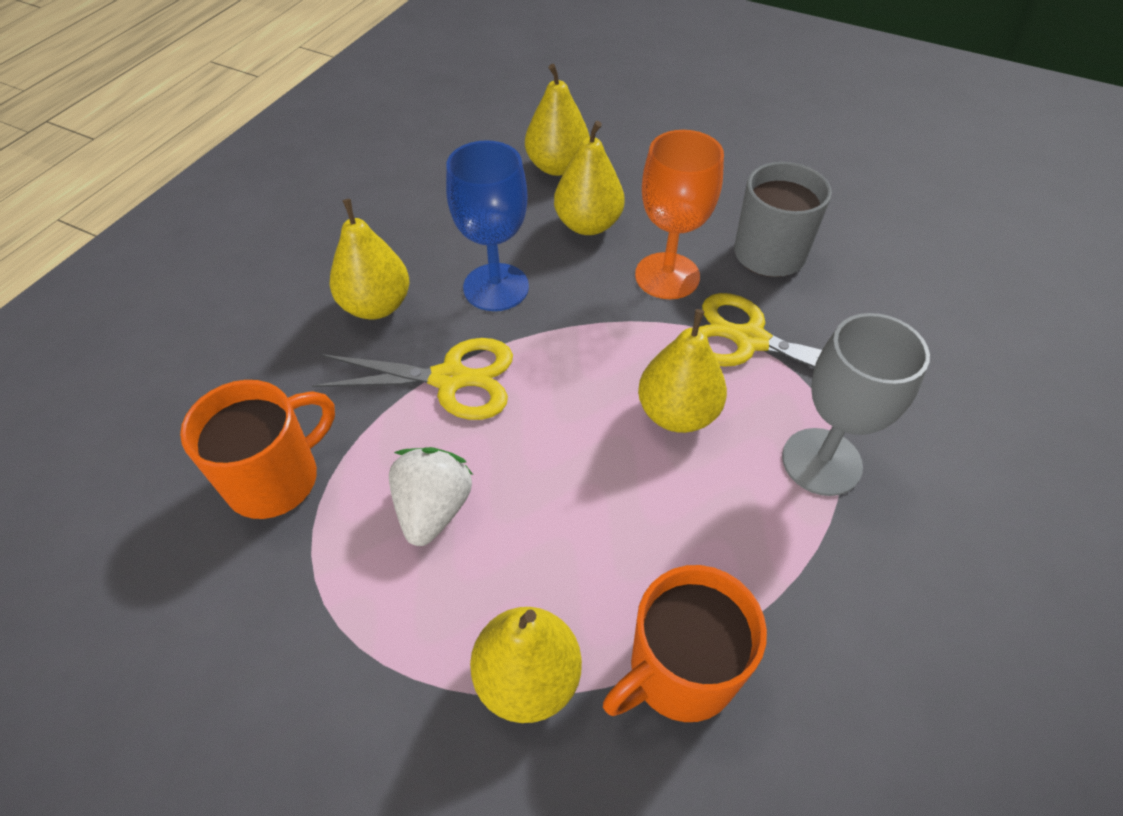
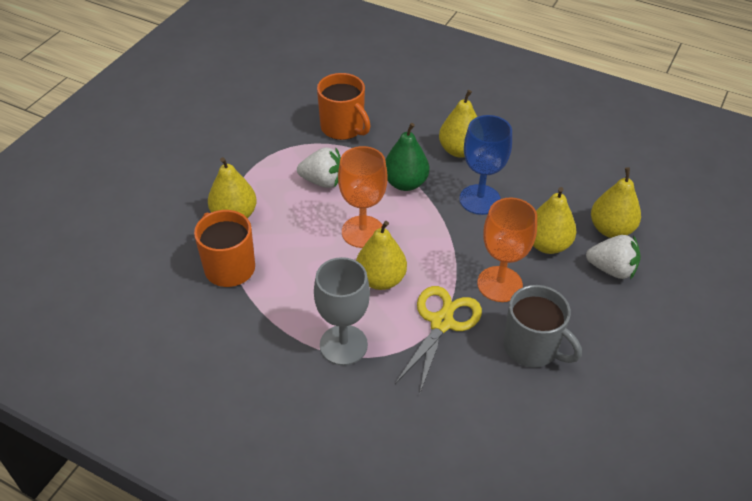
camera: 90 degrees right, 5 degrees down
(450, 379) = (405, 183): yellow scissors -> green pear
(570, 440) = (363, 232): none -> orange goblet
(628, 174) = (611, 269): none -> white strawberry

